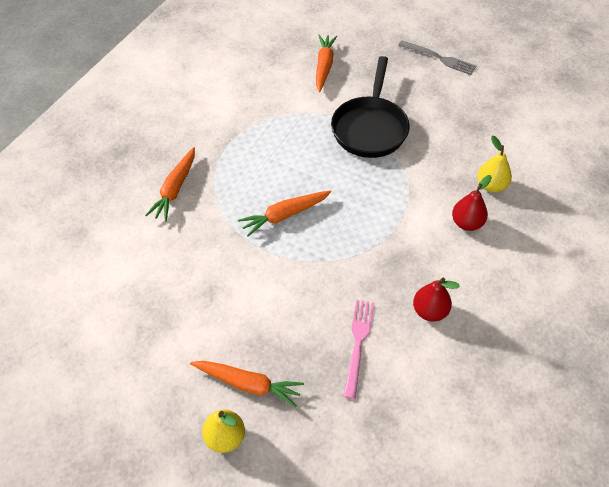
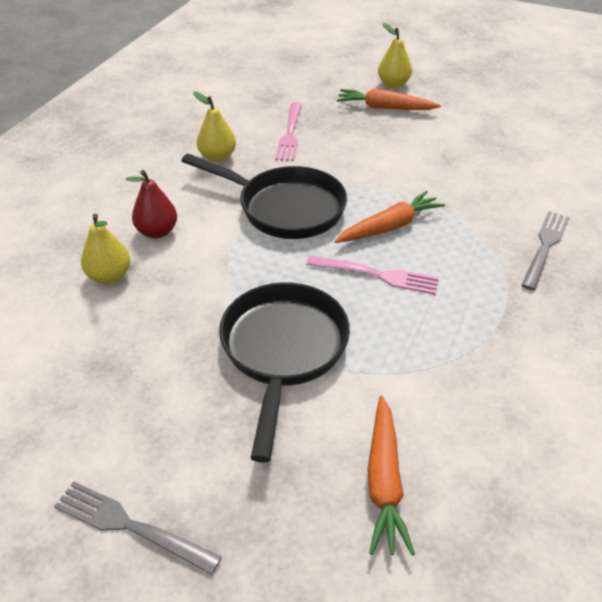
camera: 175 degrees right, 10 degrees down
(175, 189) = (545, 246): orange carrot -> grey fork
(303, 174) = (378, 275): none -> pink fork
(366, 241) = (285, 208): none -> black pan
(430, 311) = (217, 157): red pear -> yellow pear

